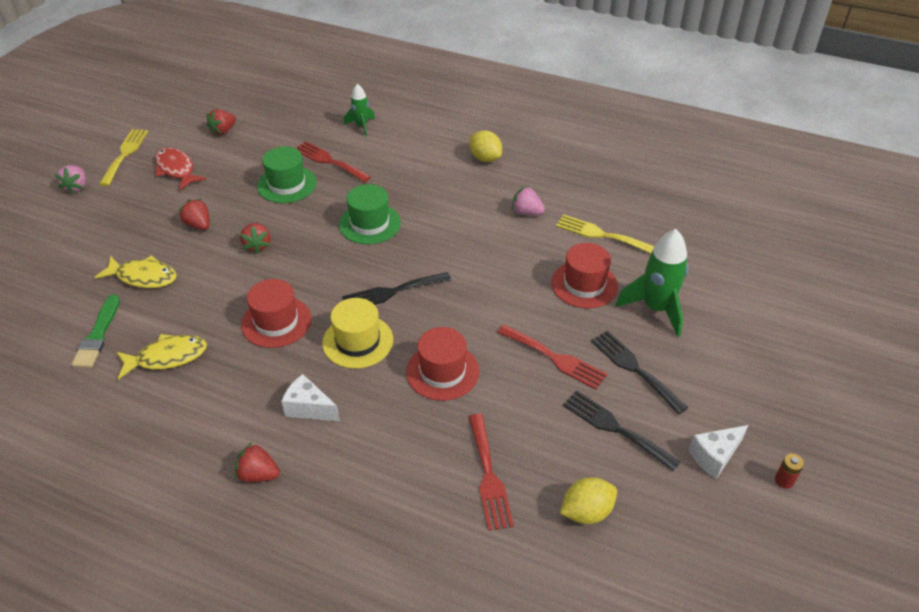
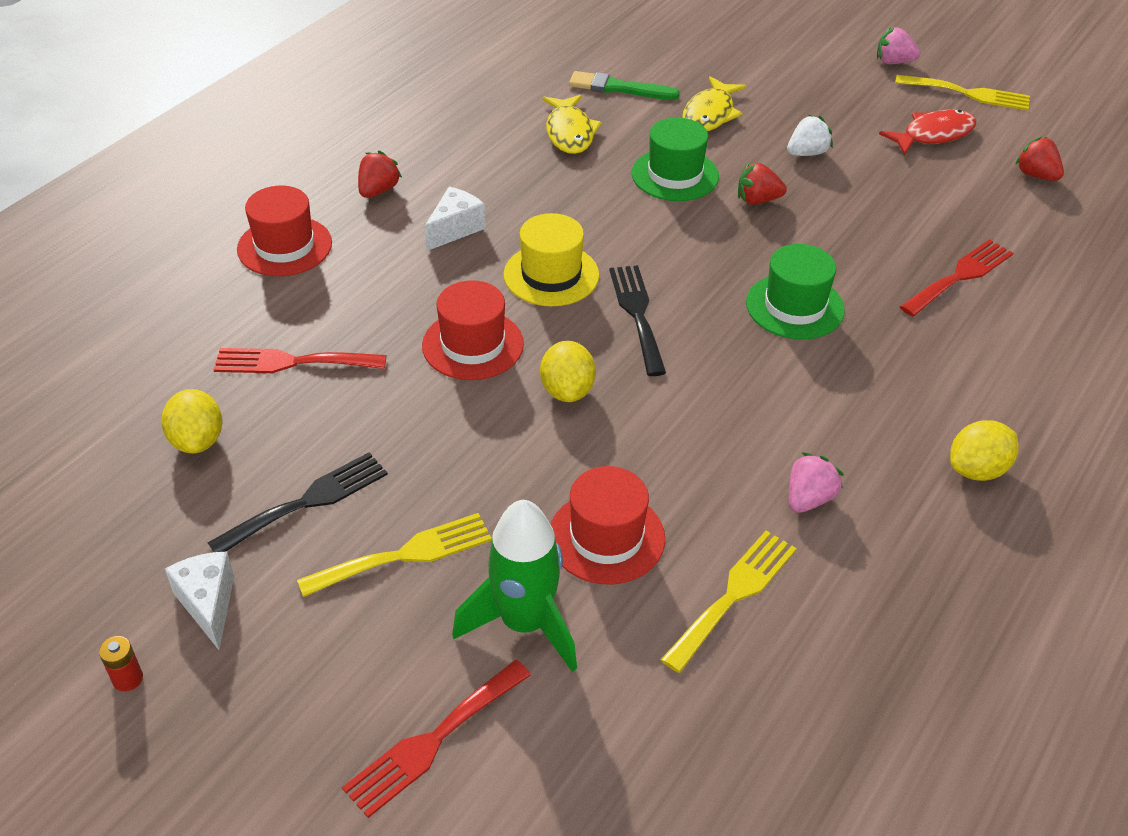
camera: 100 degrees right, 0 degrees up
(198, 225) = (807, 153): red strawberry -> white strawberry
(276, 322) = (605, 210): red hat -> red hat (284, 246)
(287, 184) = (896, 231): green hat -> green hat (675, 175)
(361, 126) = (1068, 320): green rocket -> none
(473, 316) = (567, 390): none -> yellow lemon
(555, 358) = (457, 465): red fork -> red fork (433, 741)
(634, 368) = (405, 554): black fork -> yellow fork

